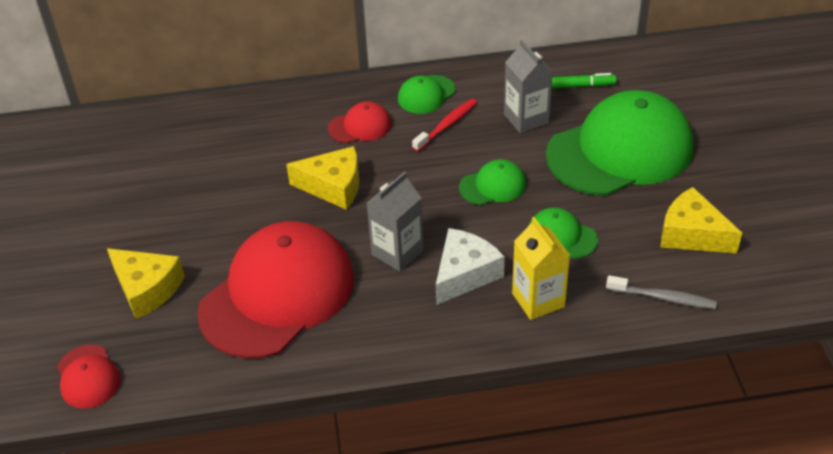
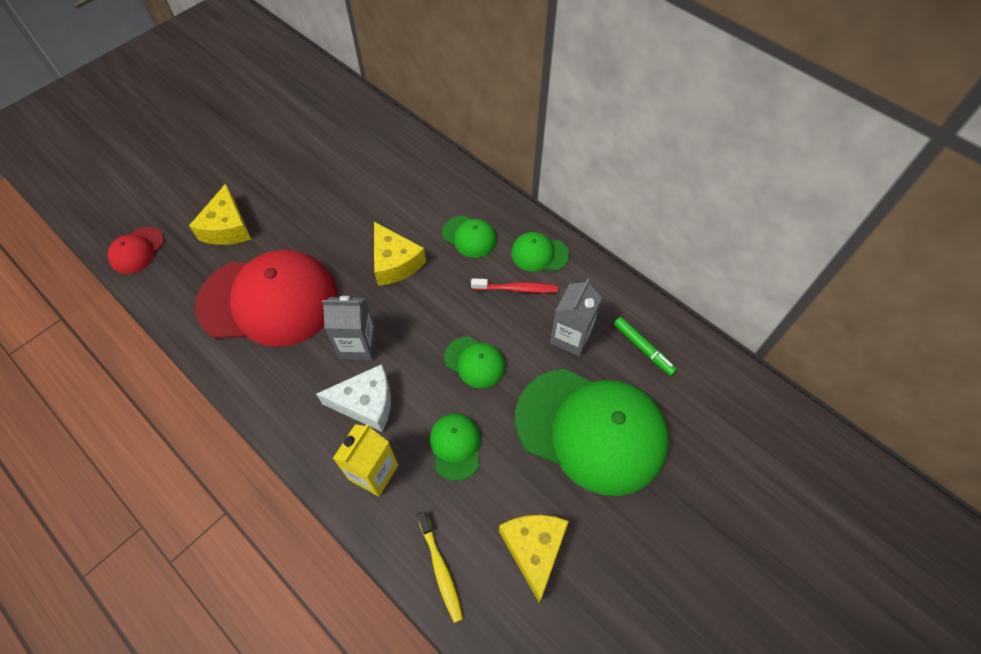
camera: 50 degrees right, 15 degrees up
(360, 126) = (469, 237): red cap -> green cap
(663, 298) = (440, 569): grey toothbrush -> yellow toothbrush

